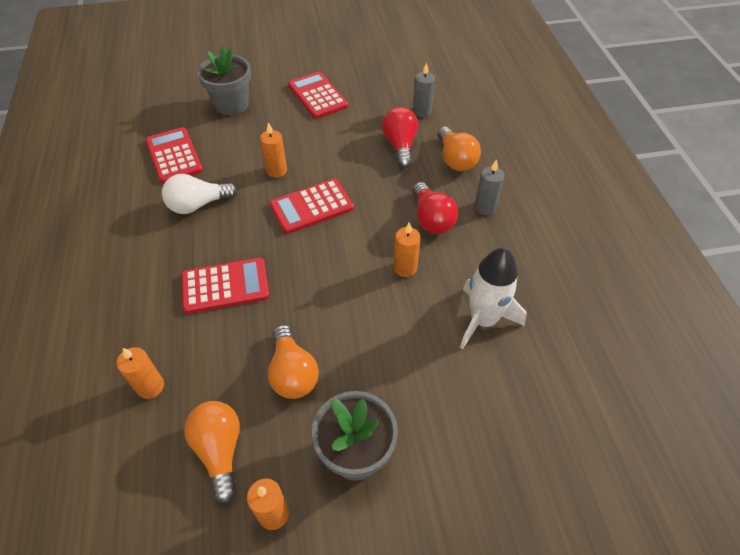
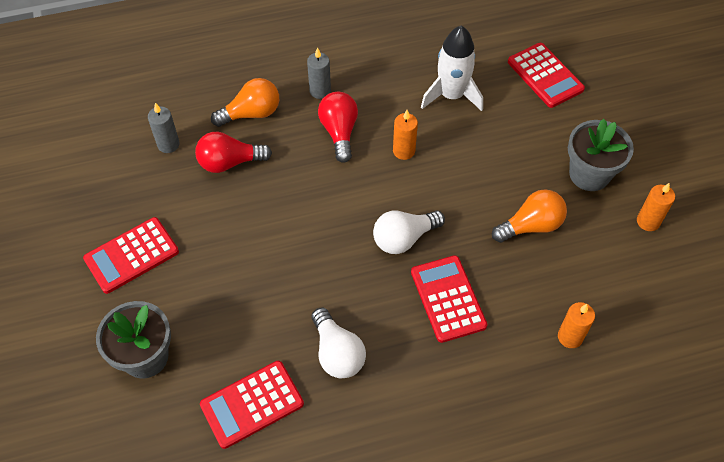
camera: 95 degrees left, 5 degrees up
(220, 451) = (612, 267): orange light bulb -> none
(276, 171) = (275, 280): orange candle -> none
(299, 259) = (404, 238): none -> white light bulb
(312, 207) = (331, 237): red calculator -> red calculator (545, 75)
(431, 219) = (339, 132): red light bulb -> red light bulb turned 75 degrees counterclockwise

